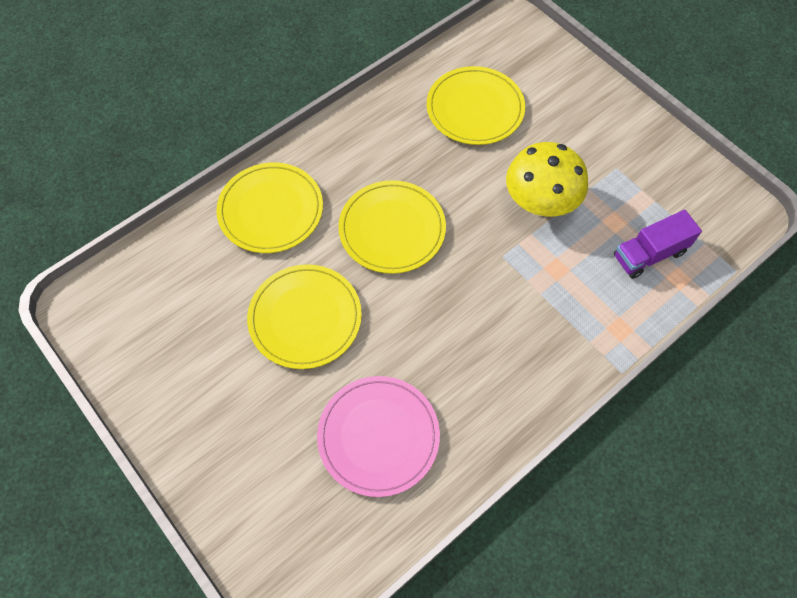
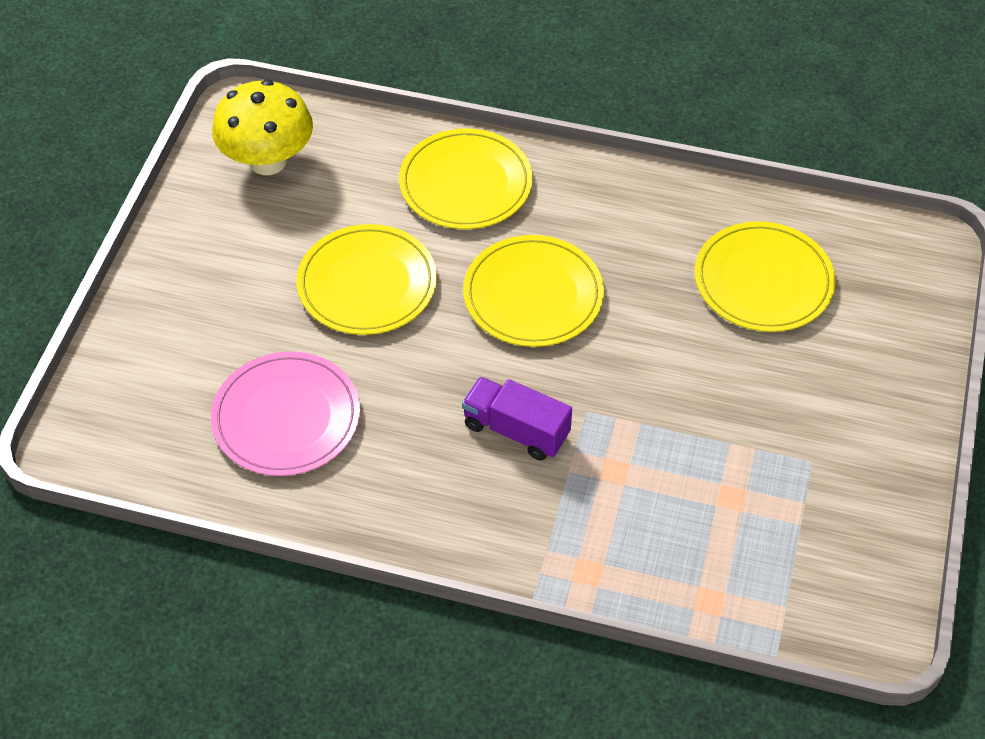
camera: 55 degrees right, 10 degrees down
(540, 203) = (689, 410): yellow mushroom -> yellow mushroom (268, 161)
(649, 254) = (716, 554): purple truck -> purple truck (516, 430)

